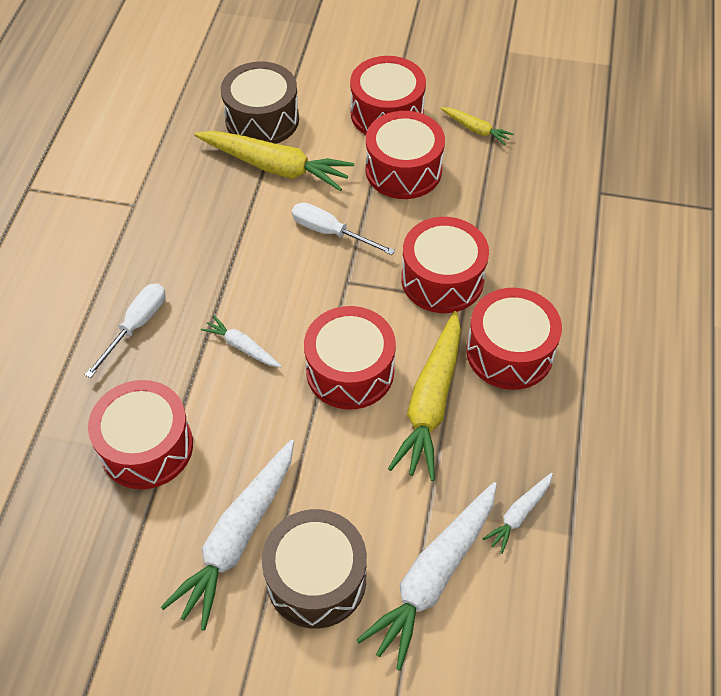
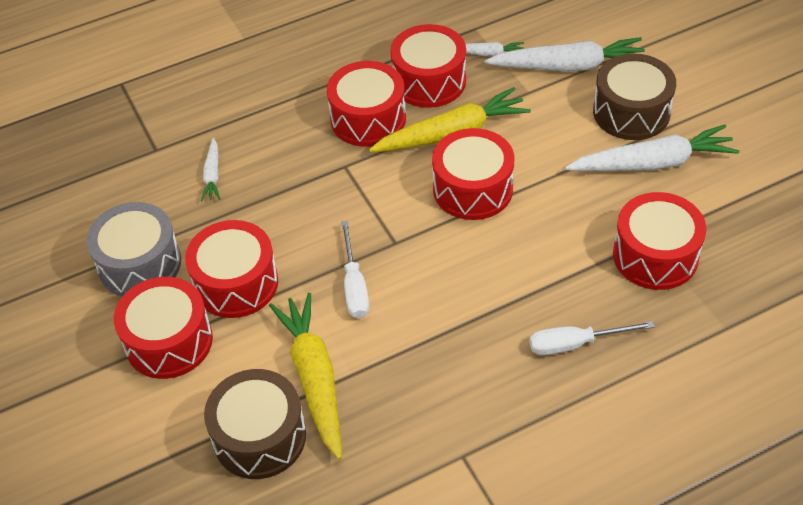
camera: 125 degrees left, 5 degrees down
(242, 347) = (520, 263): white carrot -> white carrot (212, 175)
(442, 279) = (336, 189): red drum -> red drum (429, 81)
(476, 129) = (140, 264): yellow carrot -> grey drum

